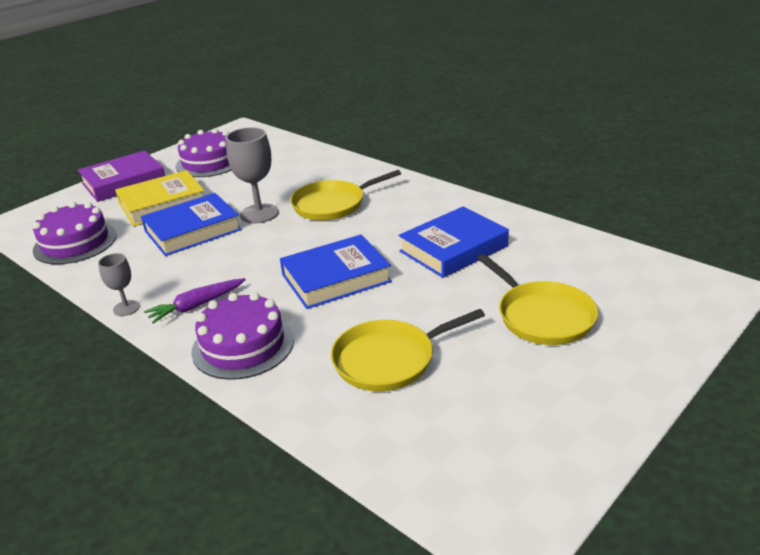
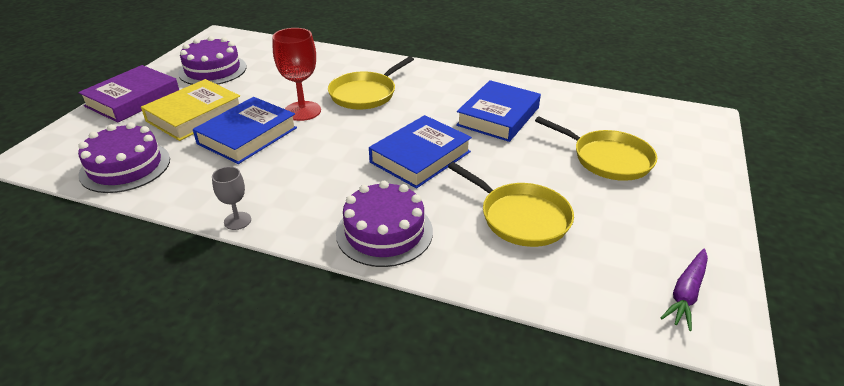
camera: 25 degrees left, 5 degrees up
(197, 306) = (310, 205): purple carrot -> purple carrot (686, 293)
(259, 214) = (302, 111): grey goblet -> red goblet
(388, 360) = (521, 217): yellow pan -> yellow pan turned 90 degrees counterclockwise

